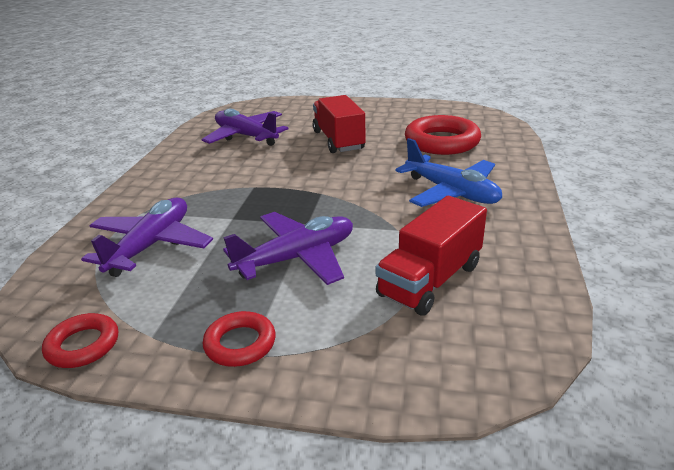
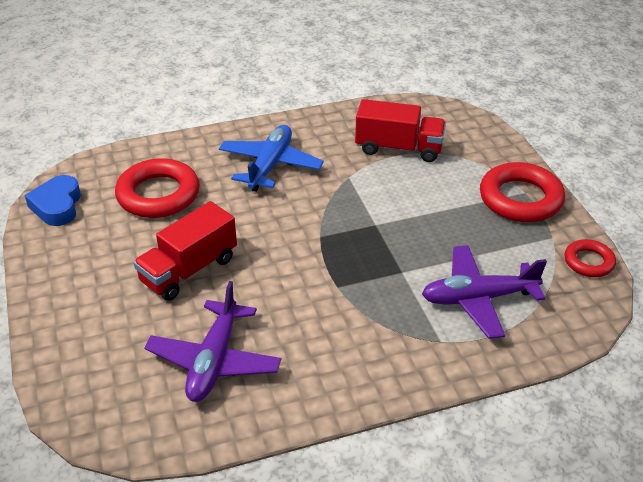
camera: 120 degrees left, 10 degrees up
(240, 343) = (520, 199): red ring -> red ring, size x1.81
(297, 258) = (424, 211): purple plane -> none
(455, 112) = (57, 206): none -> blue heart

